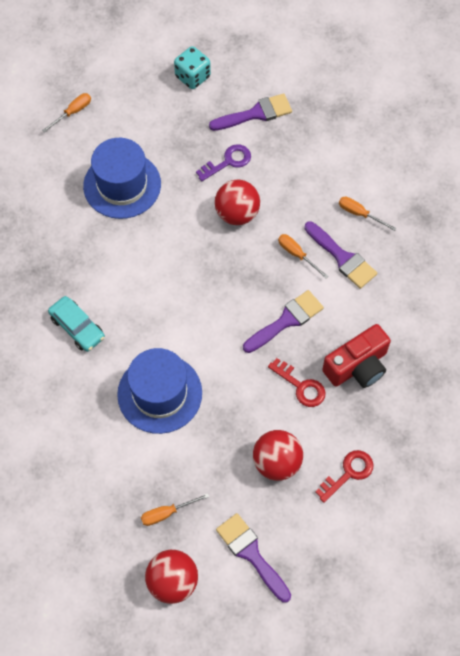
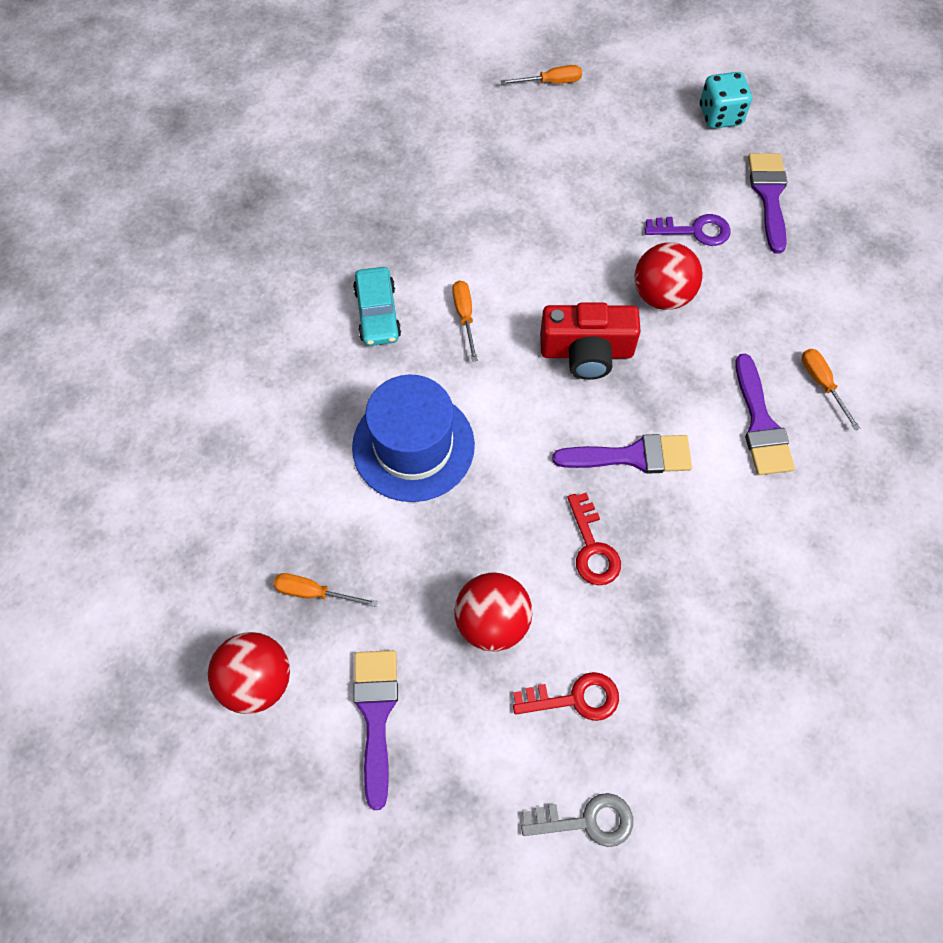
camera: 35 degrees right, 0 degrees up
(122, 185) = (548, 188): blue hat -> none
(256, 114) = (769, 195): purple brush -> purple brush turned 105 degrees counterclockwise
(297, 254) = (703, 385): orange screwdriver -> orange screwdriver (465, 316)
(357, 366) = (685, 570): red camera -> red camera (586, 352)
(397, 530) = (586, 821): none -> grey key

